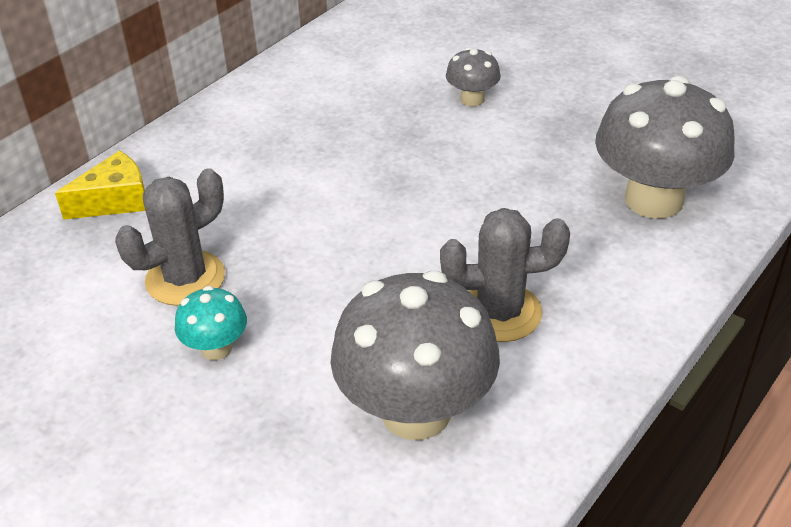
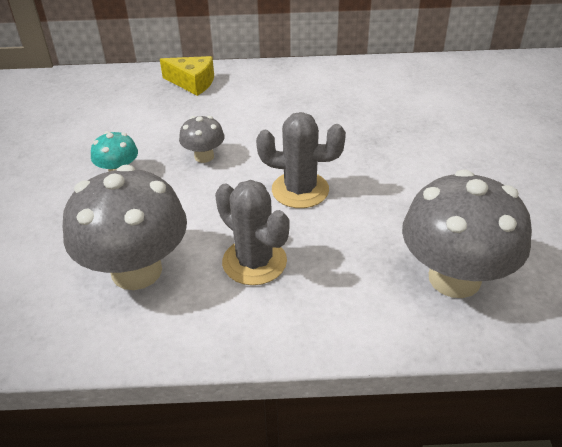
camera: 50 degrees right, 0 degrees up
(185, 278) = (160, 135): grey cactus -> grey cactus (300, 190)
(472, 99) = (443, 144): grey mushroom -> grey mushroom (204, 156)

